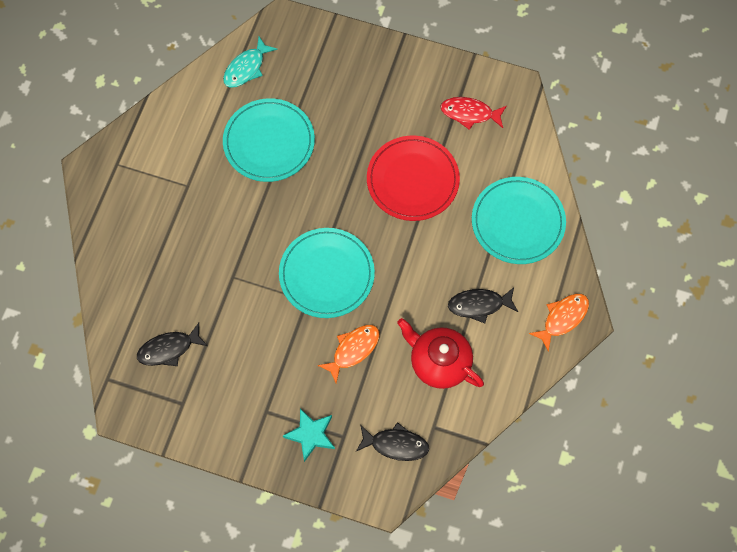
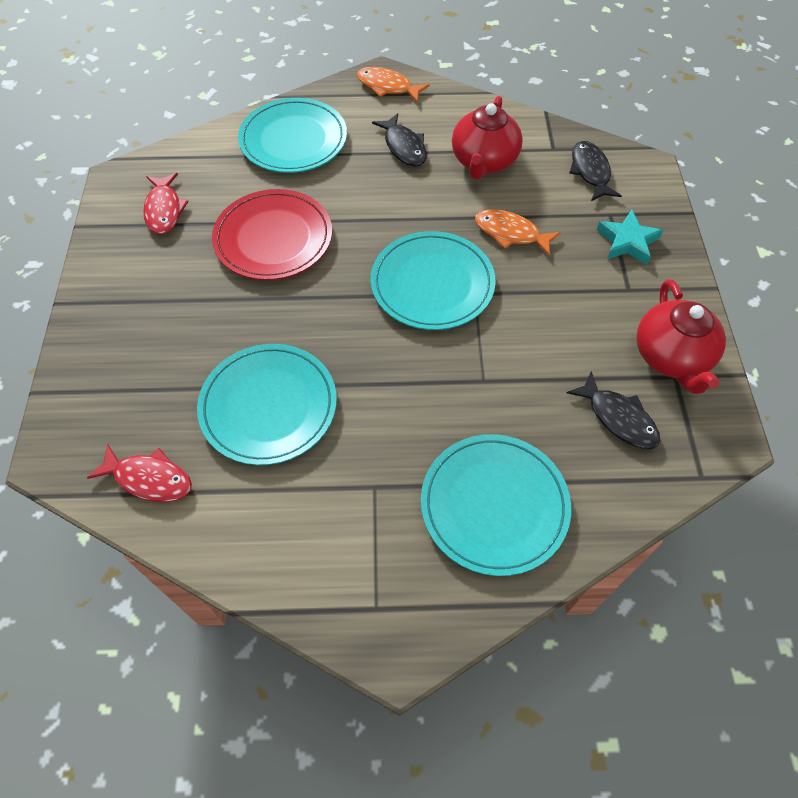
camera: 110 degrees left, 10 degrees down
(146, 248) = (494, 505): none -> turquoise plate
(197, 409) = (671, 357): none -> red teapot
(246, 68) = (149, 479): turquoise fish -> red fish

